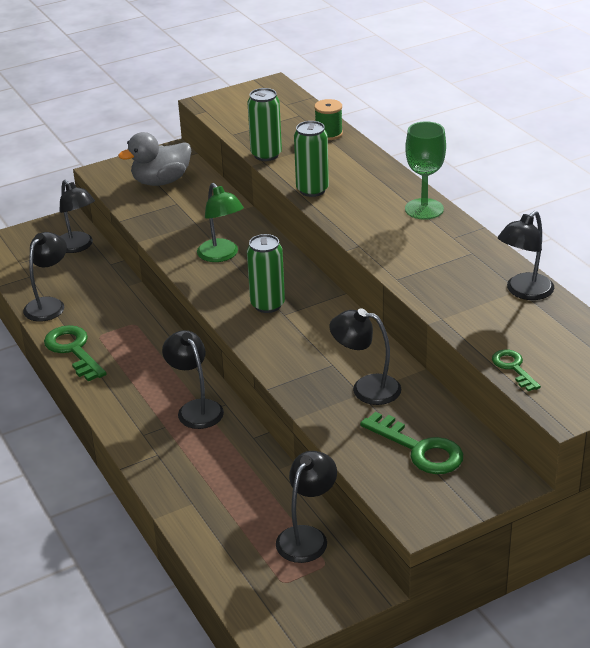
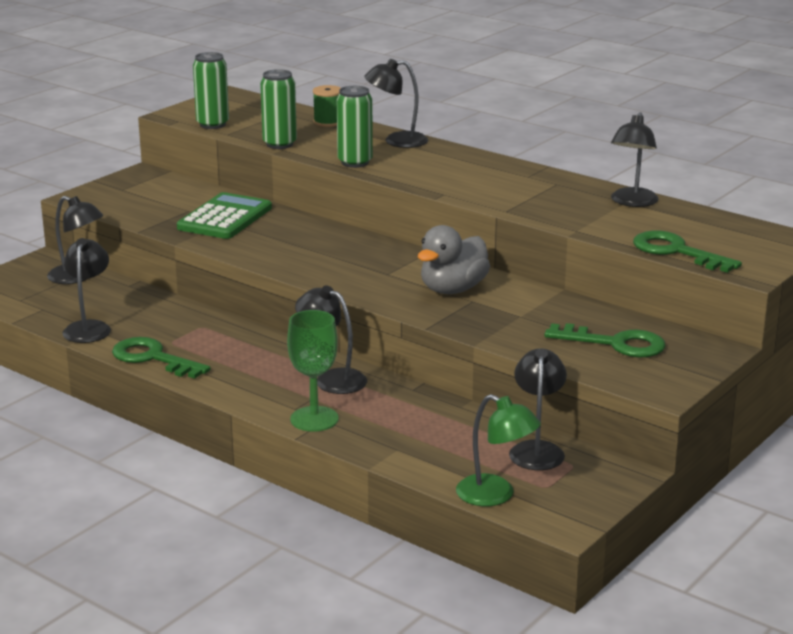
camera: 25 degrees left, 10 degrees down
(161, 181) = (154, 196): grey duck -> grey duck (453, 289)
(199, 218) = (225, 218): none -> green calculator
(221, 255) = (278, 241): green lamp -> green lamp (495, 495)
(267, 305) = (363, 269): green can -> green can (212, 124)
(366, 388) = (522, 311): black lamp -> black lamp (396, 141)
(424, 209) = (480, 161): green goblet -> green goblet (314, 419)
(513, 368) = (677, 252): green key -> green key, size x1.69

